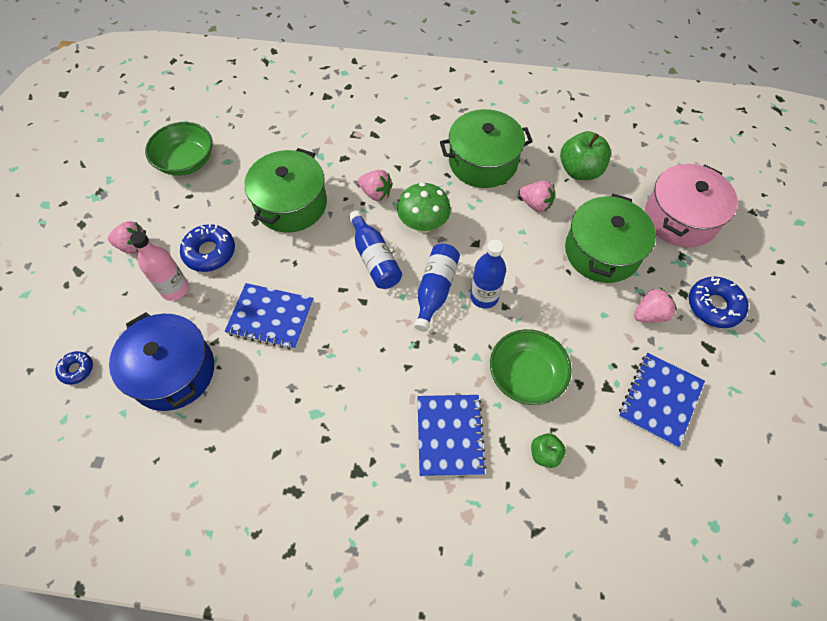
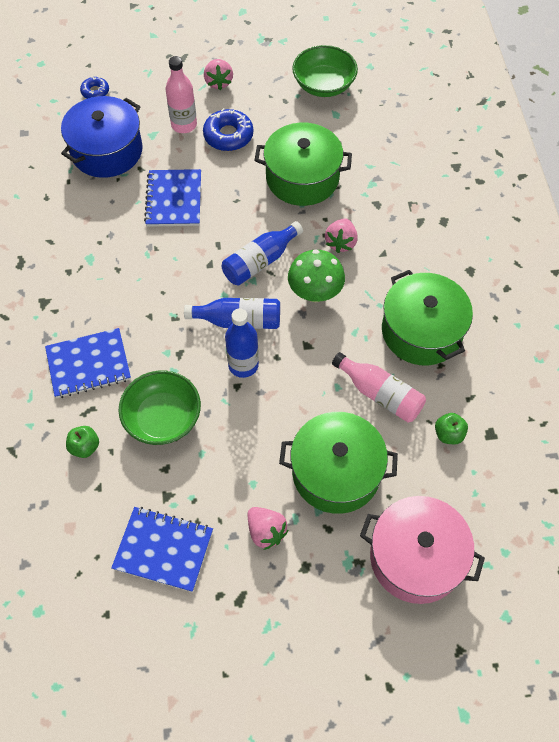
camera: 75 degrees right, 0 degrees up
(535, 204) = (380, 394): pink strawberry -> pink bottle
(580, 171) = (448, 434): green apple -> green apple, size x0.54
(714, 306) = (297, 603): blue donut -> none

